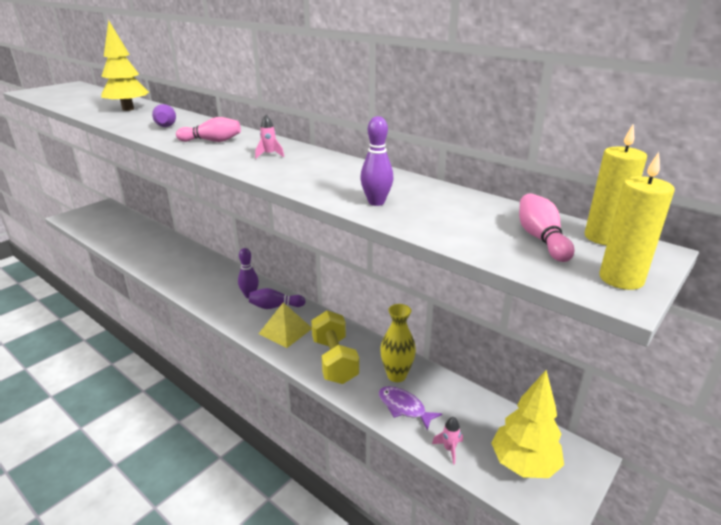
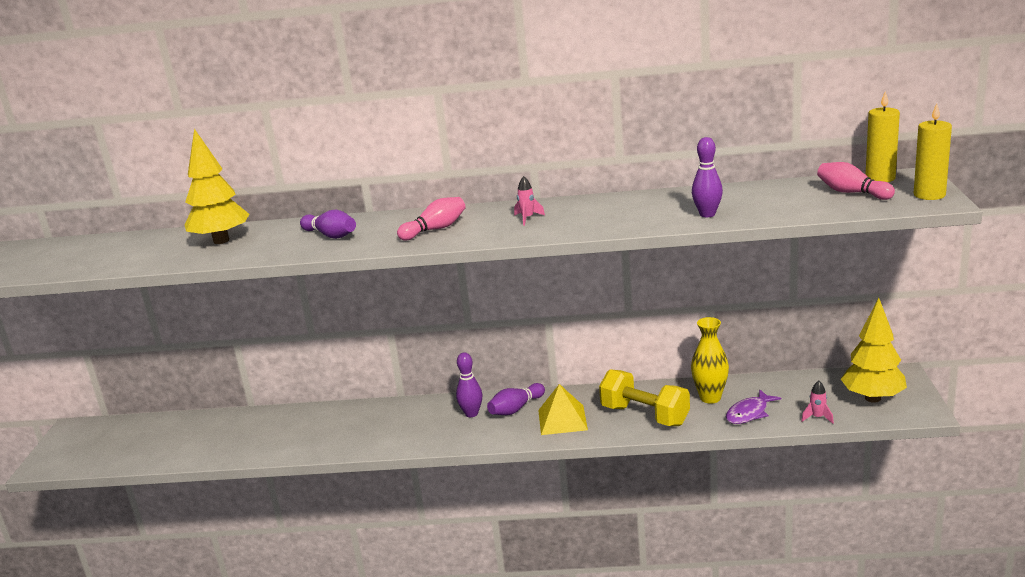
camera: 35 degrees left, 5 degrees down
(404, 407) = (749, 413): purple fish -> purple fish turned 45 degrees counterclockwise

